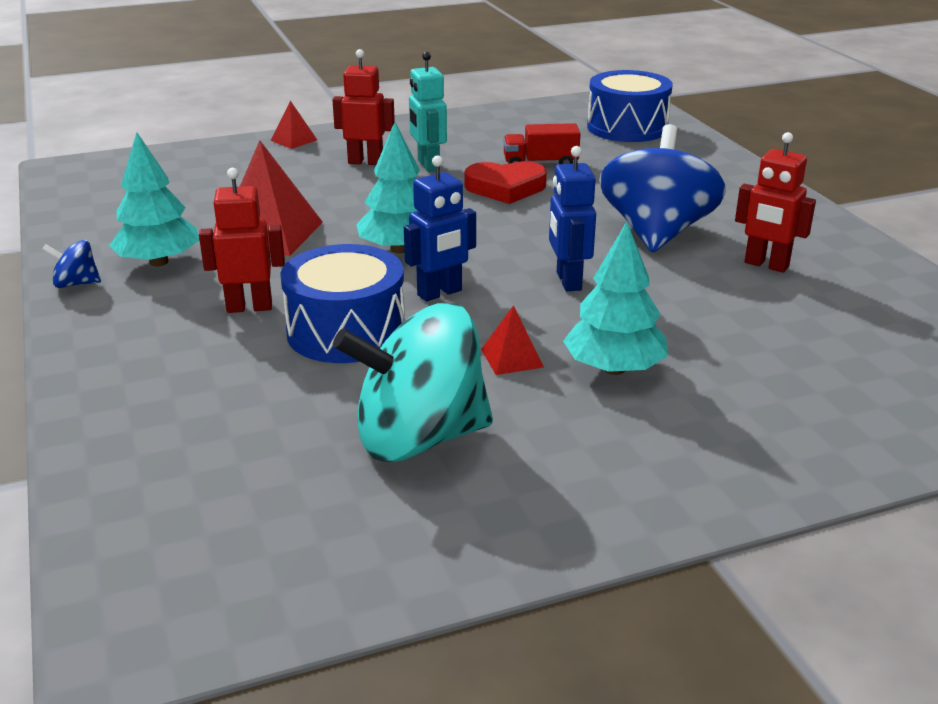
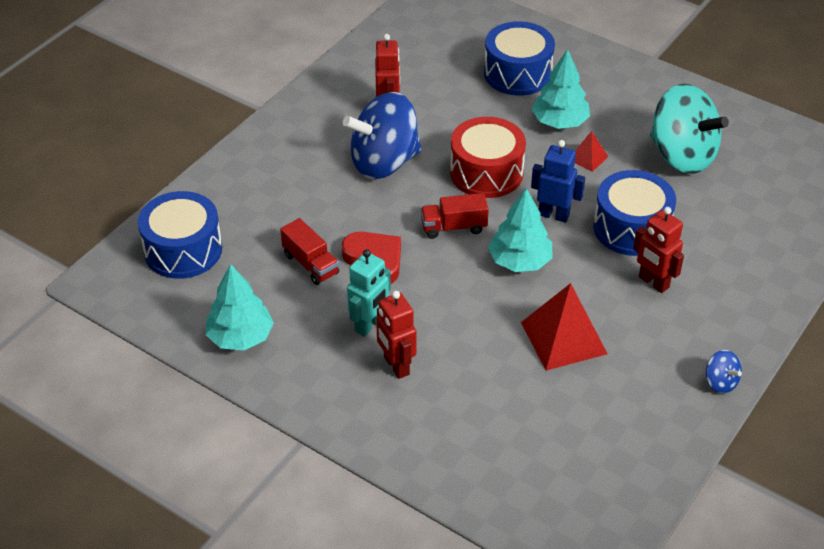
camera: 125 degrees left, 15 degrees up
(158, 262) = (655, 364): turquoise tree -> turquoise tree (240, 337)
(294, 140) = (390, 446): red pyramid -> none
(500, 235) = (454, 227): none -> red truck
(568, 281) = (486, 172): blue robot -> red drum
(771, 382) = (517, 73): none -> blue drum

